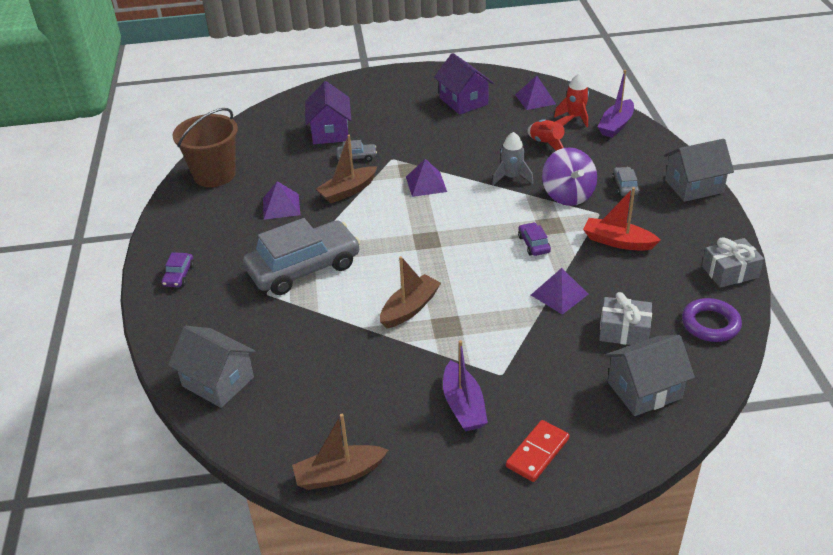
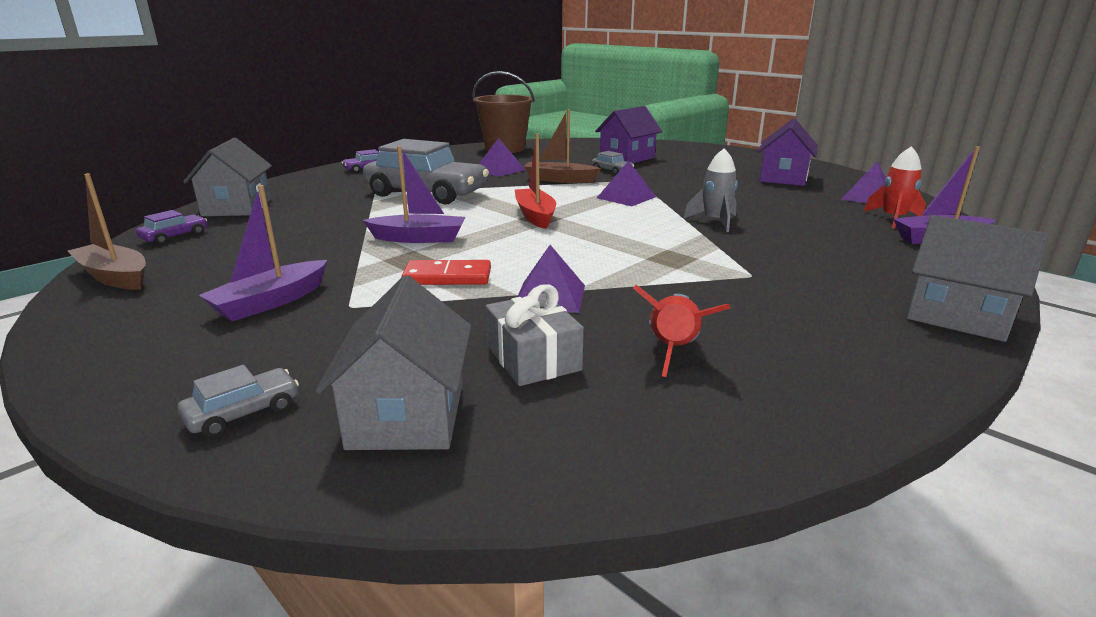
camera: 50 degrees right, 15 degrees down
(410, 308) = (419, 238): brown boat -> purple boat
(533, 244) = (621, 259): purple car -> purple car (175, 236)
(537, 453) = (197, 370): red domino -> red domino (447, 277)
(547, 143) = (811, 220): red rocket -> red rocket (673, 350)
(568, 195) = (747, 251): purple spinning top -> none
(618, 241) = (720, 301): red boat -> red boat (535, 216)
(625, 186) = (840, 274): grey car -> grey car (243, 412)
(644, 390) = (407, 415): grey house -> grey house turned 60 degrees clockwise
(710, 324) = (658, 430): purple ring -> none
(730, 272) = (828, 407): grey gift -> none

